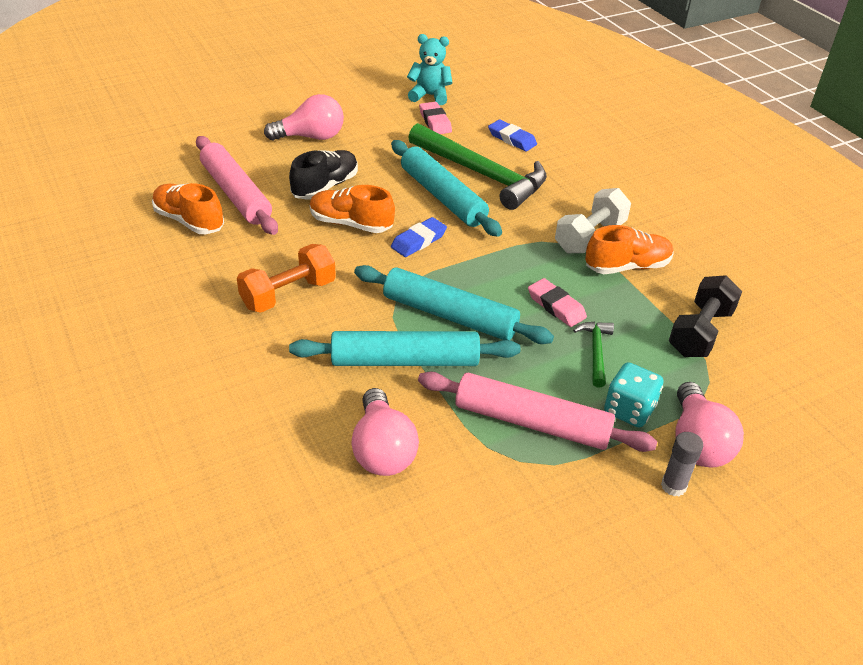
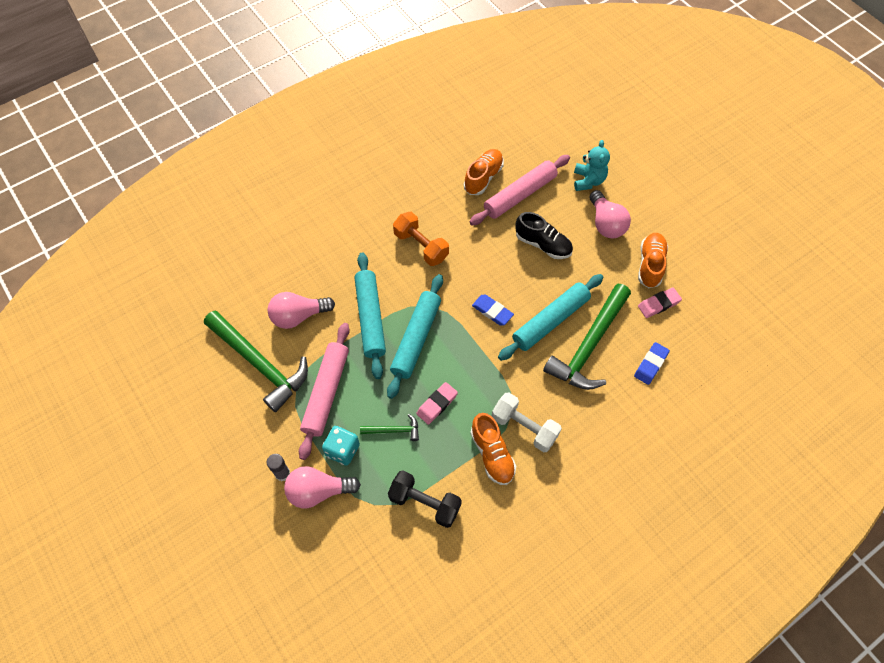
camera: 85 degrees right, 20 degrees up
(351, 224) = (502, 267): orange shoe -> orange shoe (650, 265)
(430, 96) = (700, 296): turquoise teddy bear -> turquoise teddy bear (588, 181)
(471, 510) = (260, 364): none -> green hammer

